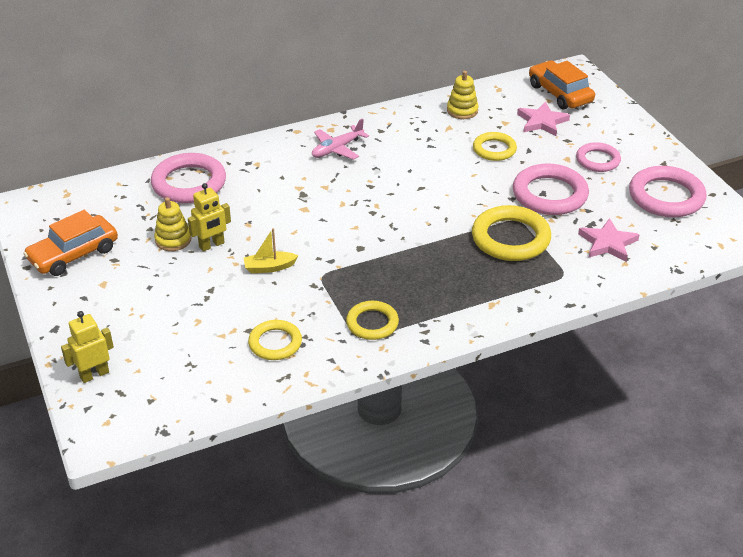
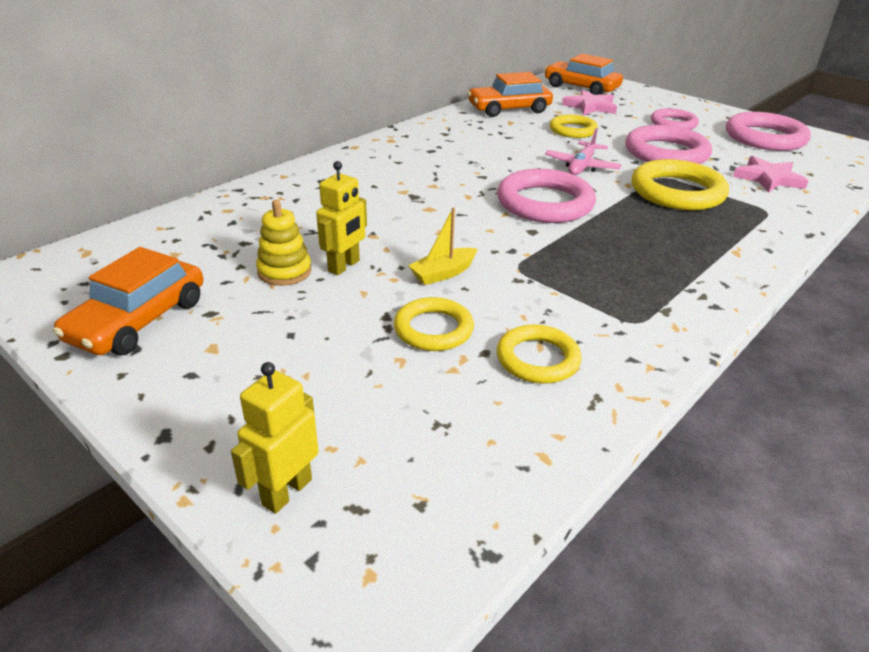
camera: 25 degrees left, 5 degrees down
(189, 183) = (260, 210): pink ring -> pink ring (545, 203)
(337, 149) = (414, 153): pink plane -> pink plane (582, 166)
(372, 323) = (634, 303): yellow ring -> yellow ring (433, 329)
(462, 111) = (509, 109): yellow stacking toy -> orange car

